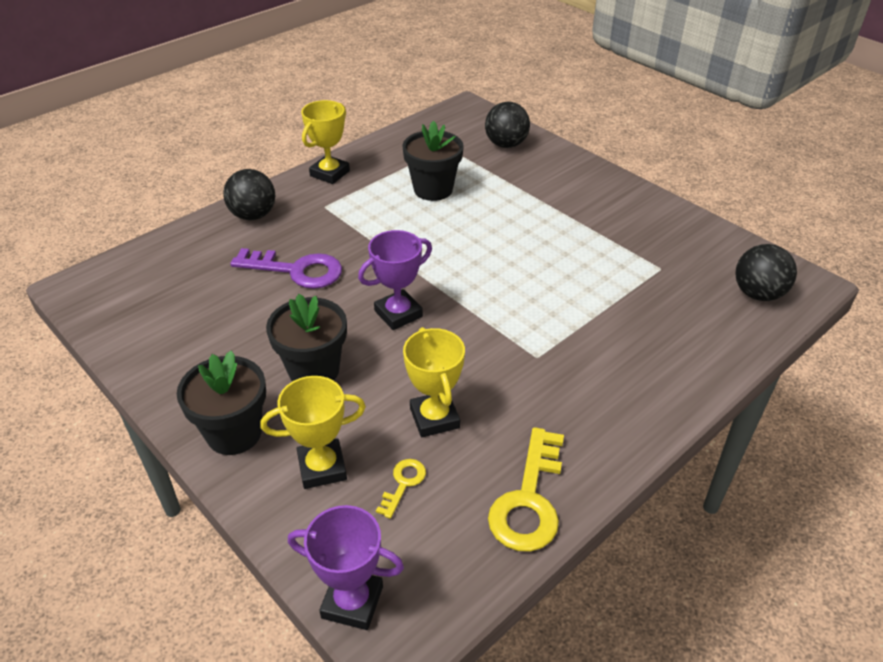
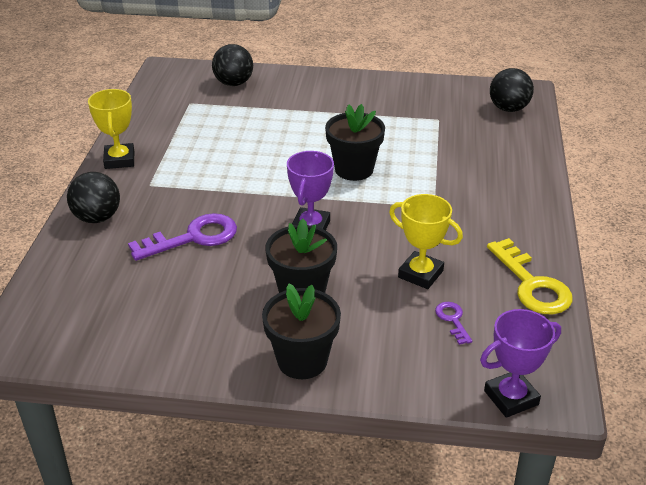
camera: 40 degrees left, 5 degrees down
(322, 468) = (391, 343): yellow trophy -> none
(403, 484) = (452, 320): yellow key -> purple key
(433, 189) = (221, 136): black flower pot -> black flower pot (354, 169)

